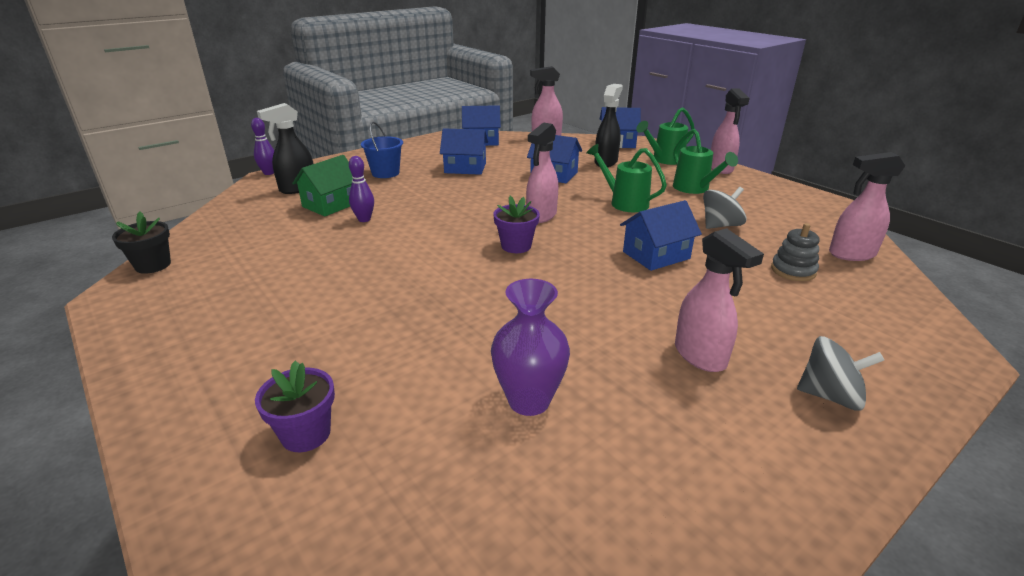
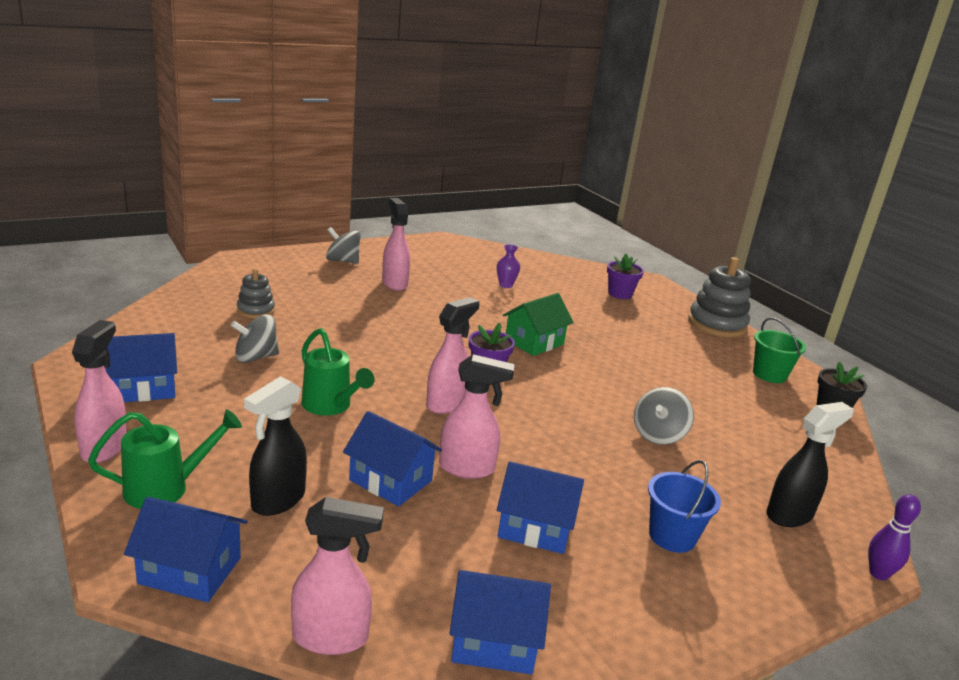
camera: 175 degrees left, 5 degrees down
(161, 385) = (717, 324): none -> grey stacking toy
(177, 298) = (769, 374): none -> green bucket
(331, 204) = (715, 469): green house -> green house (534, 342)
(364, 219) = (658, 435): purple bowling pin -> grey spinning top
(529, 401) = (505, 285): purple vase -> purple vase, size x0.58
(656, 255) = (358, 341): blue house -> blue house (144, 388)
(694, 189) = (209, 412): green watering can -> none
(851, 254) = (179, 312): pink spray bottle -> pink spray bottle (467, 468)

